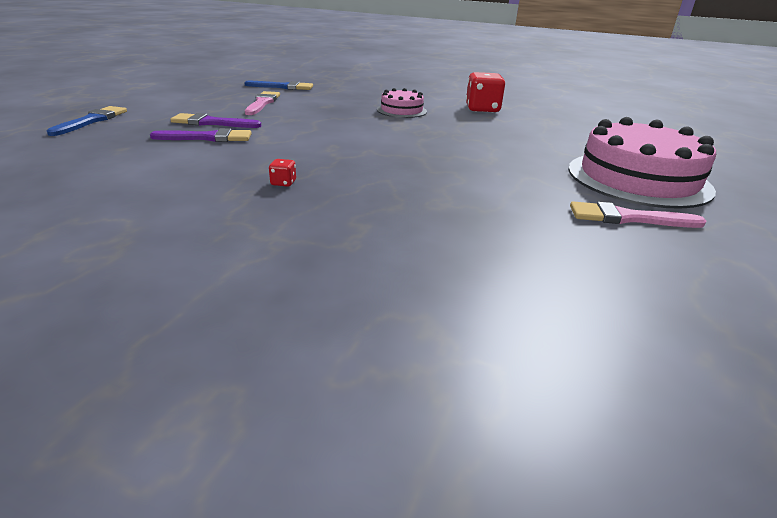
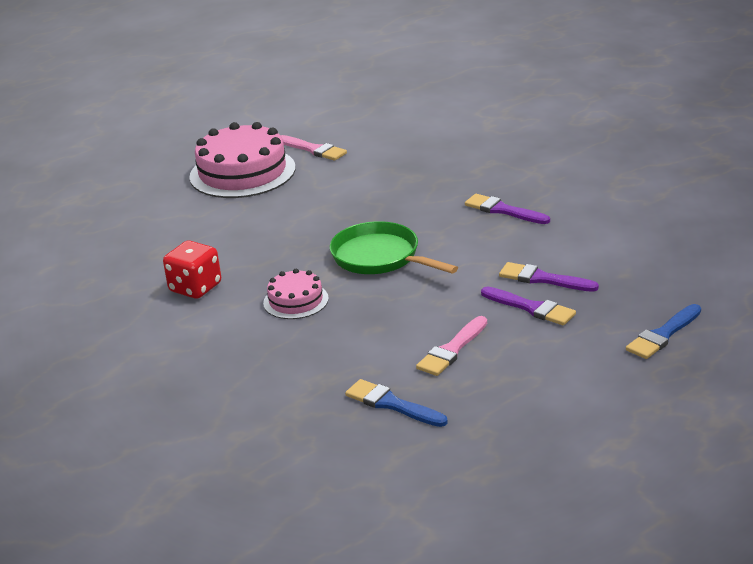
camera: 145 degrees left, 0 degrees up
(283, 183) = (503, 210): red dice -> purple brush
(372, 135) = (380, 257): none -> green pan

